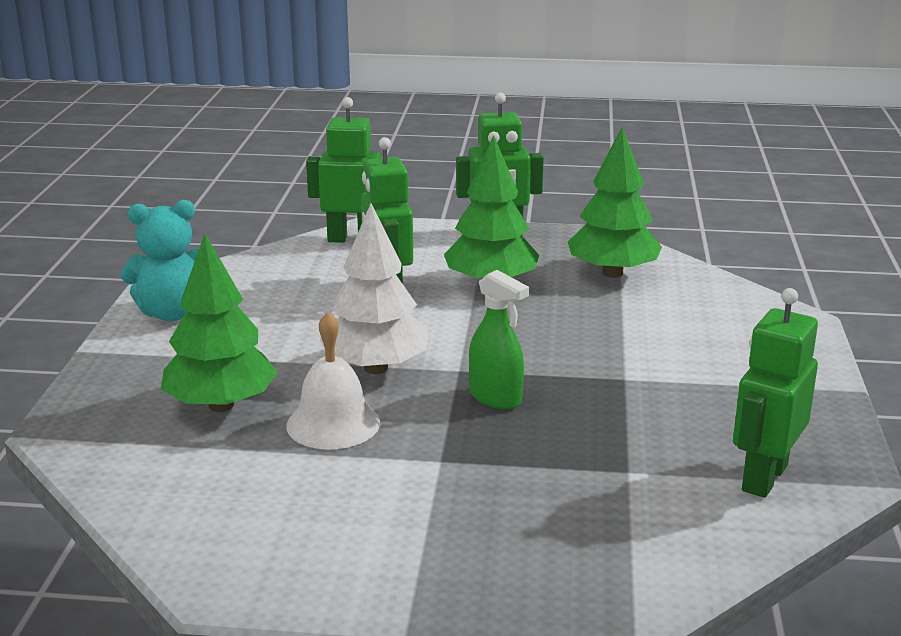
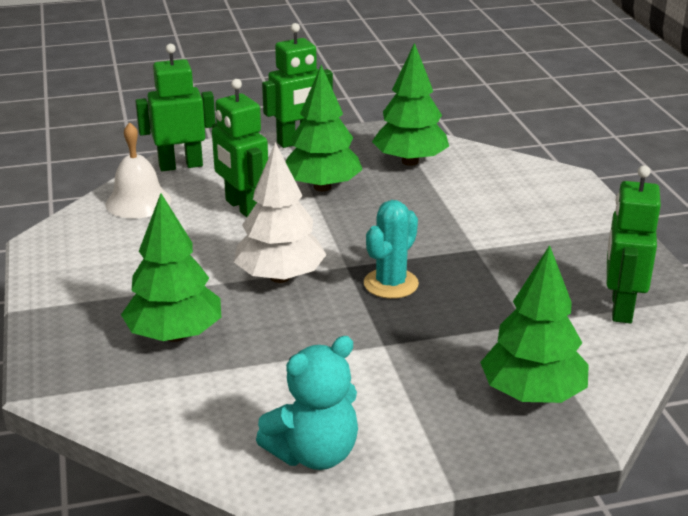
camera: 20 degrees left, 5 degrees up
(172, 313) = (71, 260): turquoise teddy bear -> turquoise teddy bear (314, 454)
(333, 423) = (279, 332): white bell -> white bell (138, 202)
(495, 398) = (391, 284): green spray bottle -> turquoise cactus
(578, 552) = (532, 394): none -> green tree

